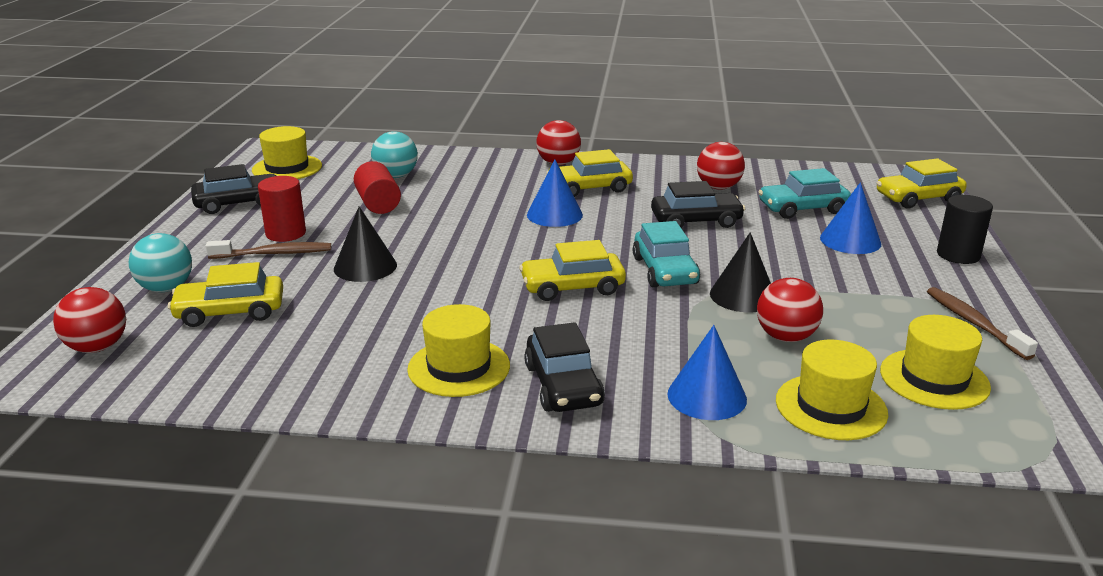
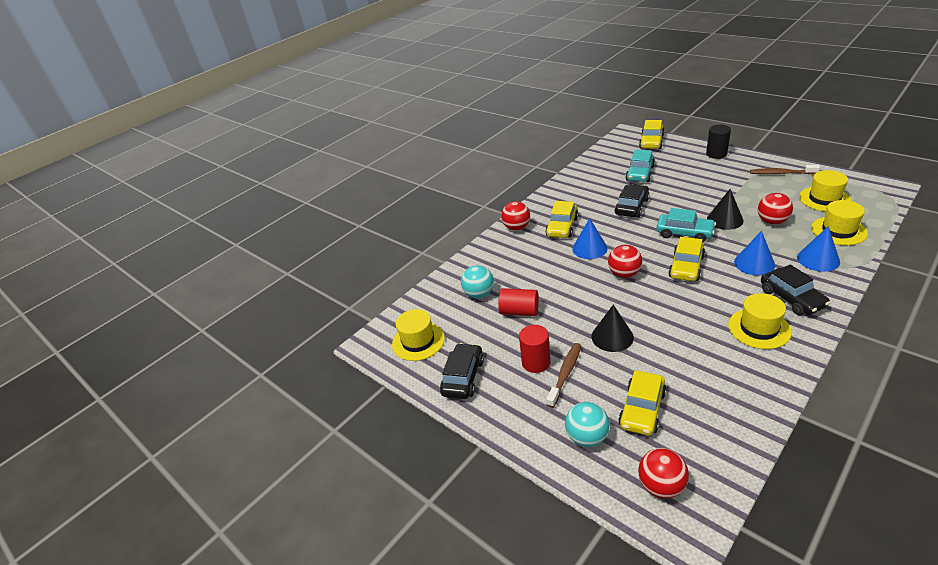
camera: 50 degrees left, 10 degrees up
(563, 385) = (792, 298): black car -> black car turned 45 degrees clockwise
(718, 187) = (595, 188): red ball -> red ball (624, 274)
(850, 240) = (684, 173): blue cone -> blue cone (754, 263)

